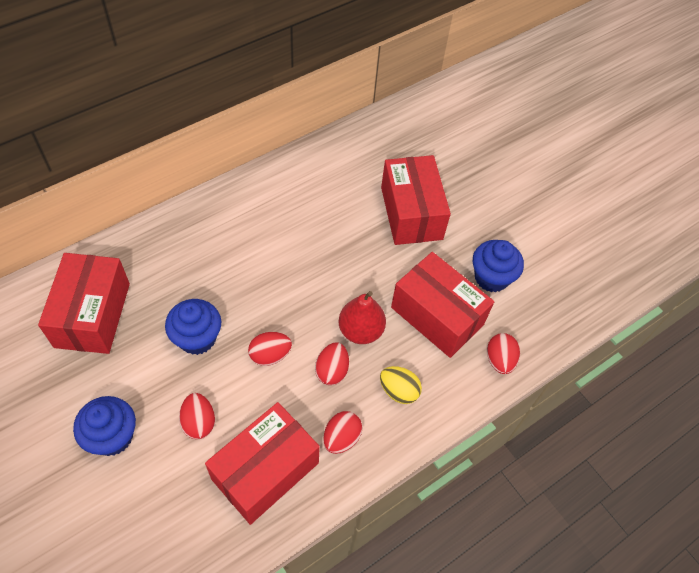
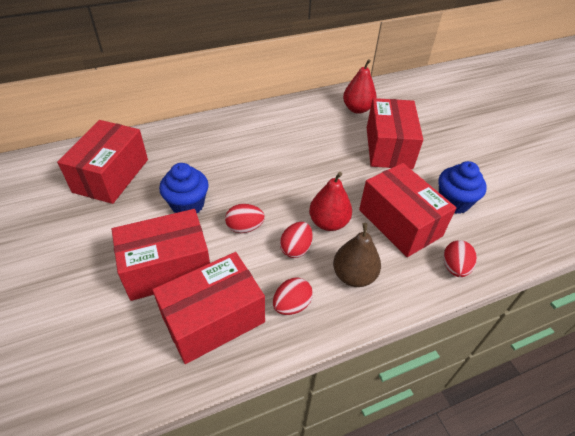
camera: 15 degrees right, 10 degrees down
(112, 436) = (90, 265): blue cupcake -> none
(199, 422) = (167, 267): red egg -> red box
(365, 159) = (357, 109): none -> red pear
(398, 391) = (354, 275): yellow egg -> brown pear

